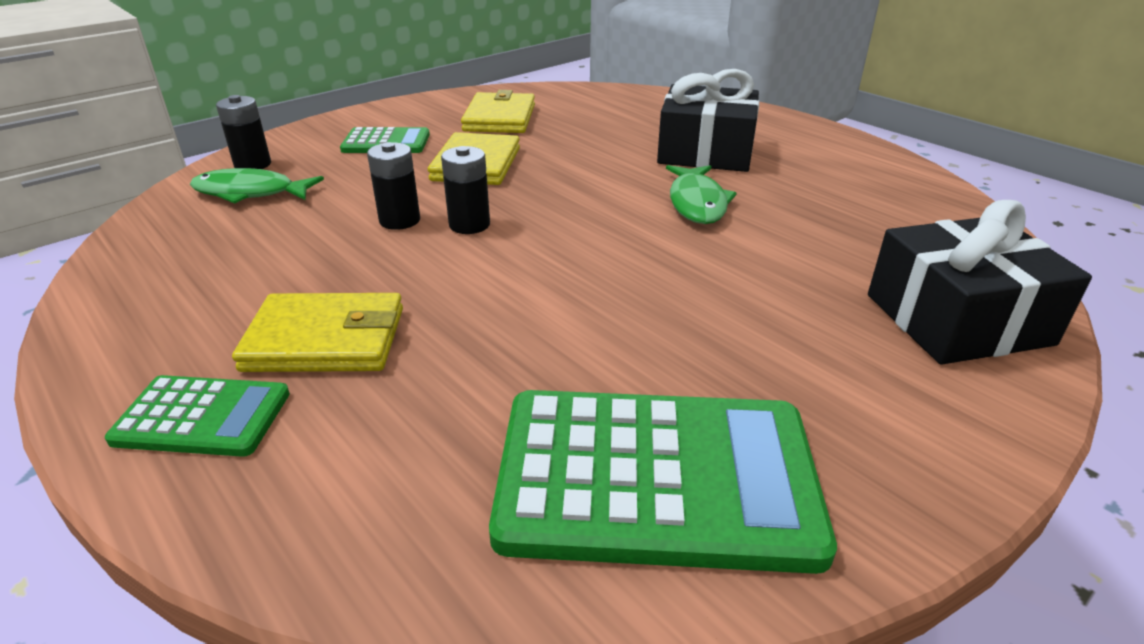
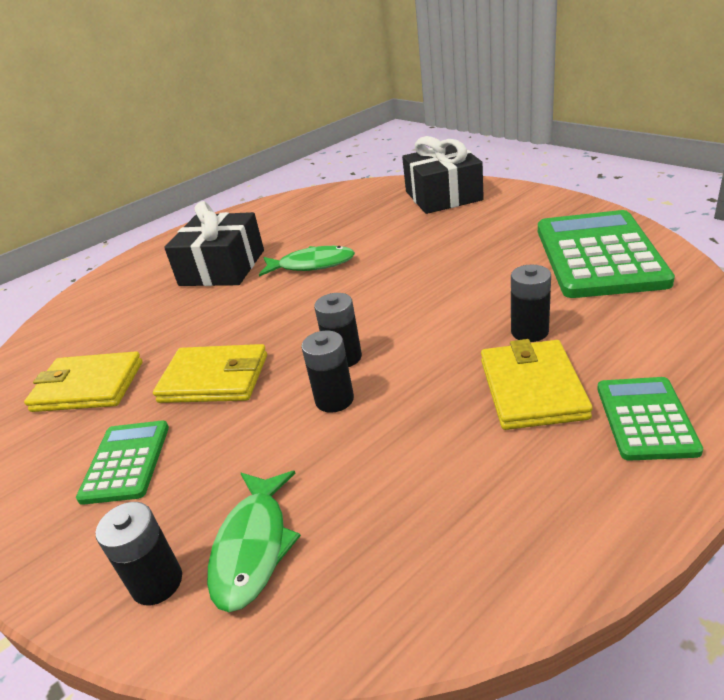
camera: 85 degrees left, 0 degrees up
(444, 355) = (529, 331): none -> black battery

